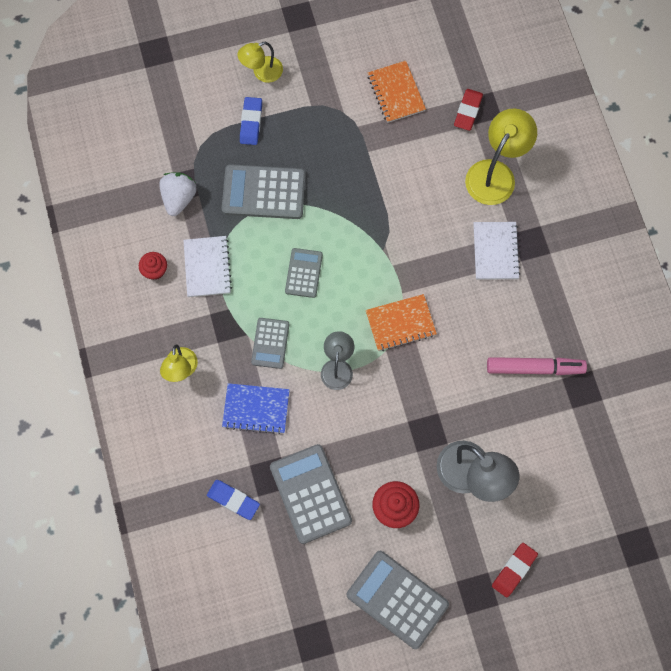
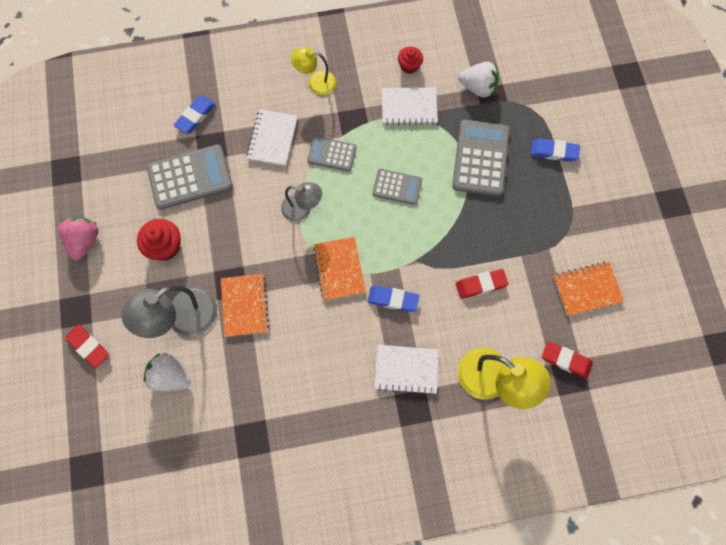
camera: 95 degrees right, 0 degrees up
(256, 409) = (273, 139): blue notebook -> white notebook
(262, 72) = (608, 164): yellow lamp -> none
(397, 599) = (84, 241): grey calculator -> pink strawberry
(402, 187) = (481, 284): none -> red eraser
(427, 268) = (393, 299): none -> blue eraser
(450, 414) = (244, 305): none -> orange notebook
(533, 478) = (170, 376): none -> white strawberry
(534, 368) = (279, 393): pink marker -> none

